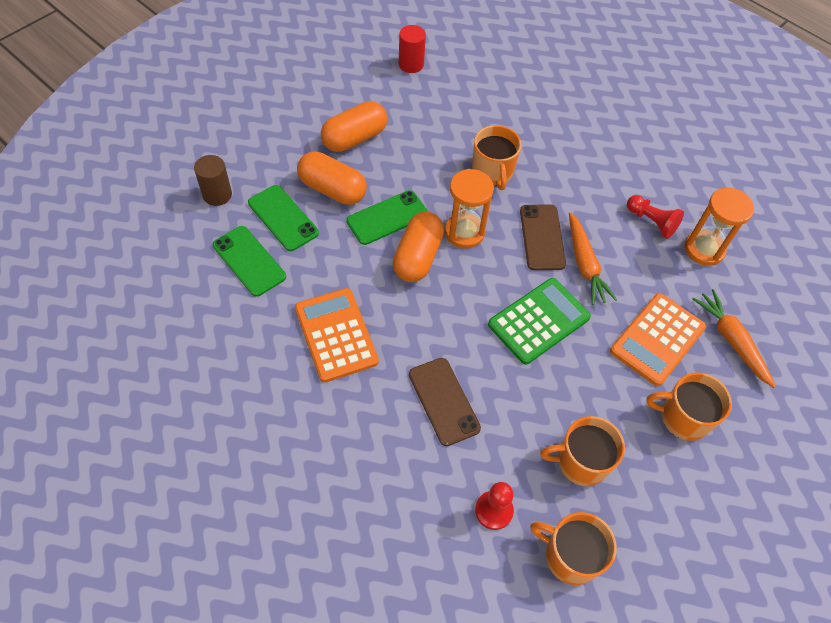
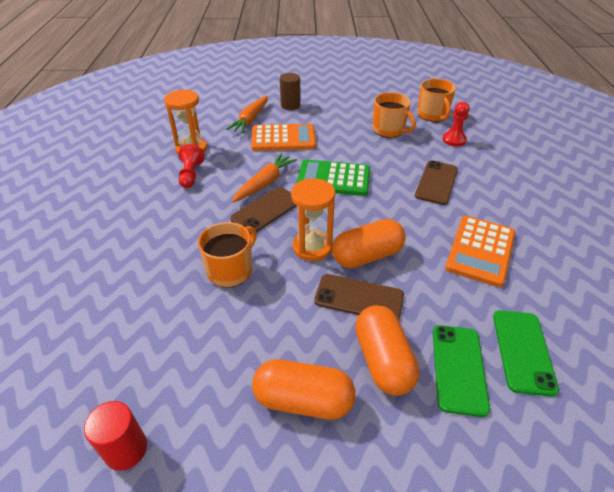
camera: 130 degrees left, 15 degrees down
(217, 195) = (521, 455): brown cylinder -> brown cylinder (290, 105)
(387, 218) = (359, 298): green phone -> brown phone
(683, 417) = (319, 116): orange mug -> none

